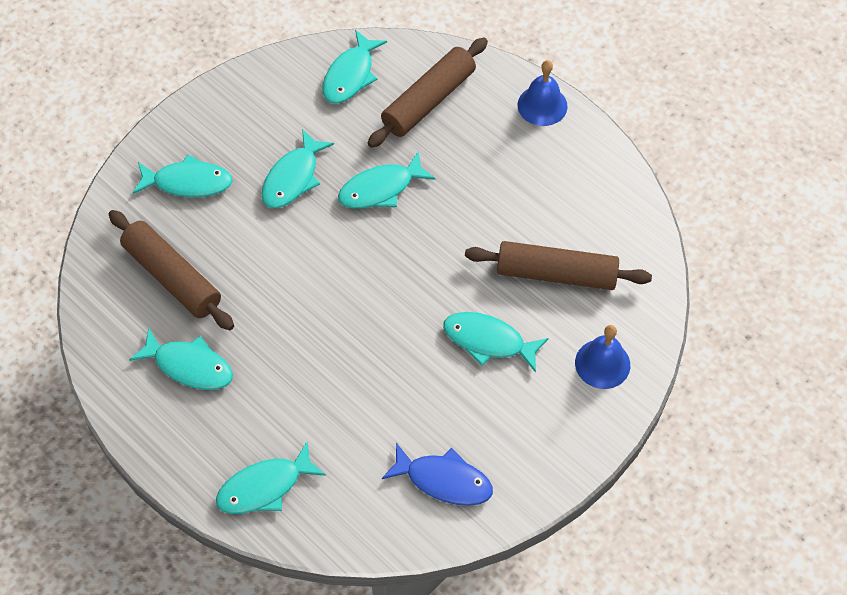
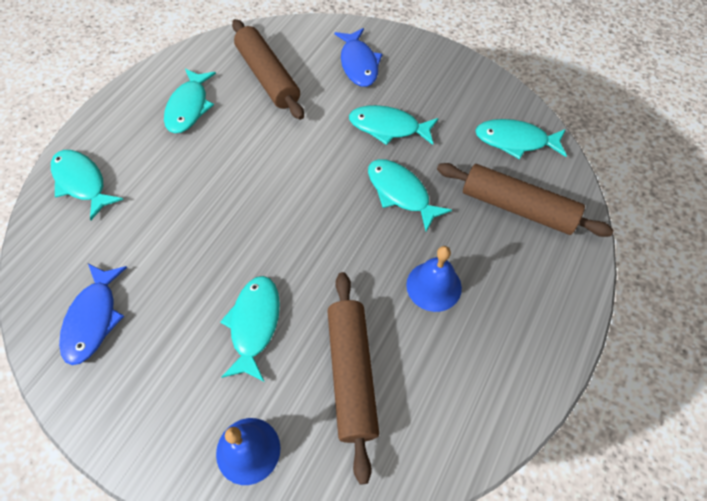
camera: 75 degrees right, 0 degrees up
(172, 277) = (268, 77): brown rolling pin -> brown rolling pin turned 60 degrees counterclockwise
(188, 182) = (359, 64): turquoise fish -> blue fish
(542, 105) = (563, 312): blue bell -> blue bell (434, 286)

